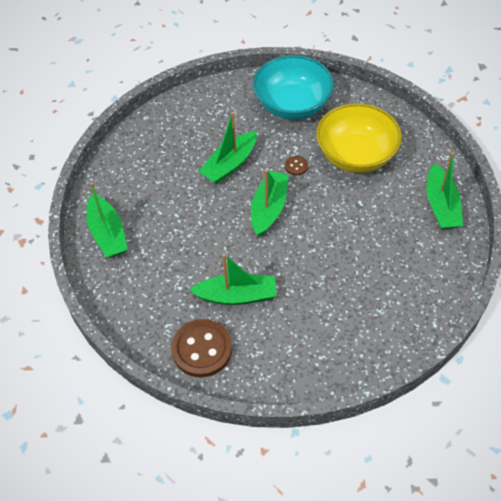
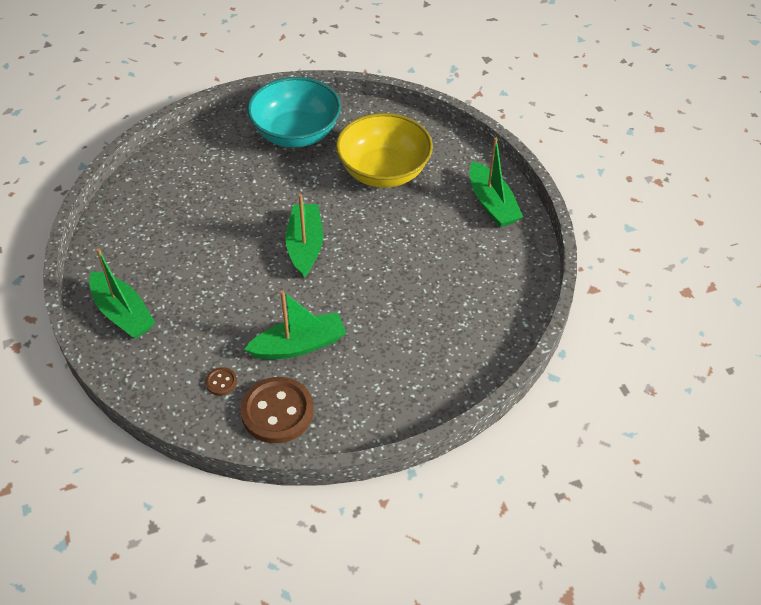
camera: 20 degrees left, 5 degrees down
(230, 164) = (245, 209): green boat -> none
(296, 166) = (321, 196): brown button -> brown button (221, 382)

